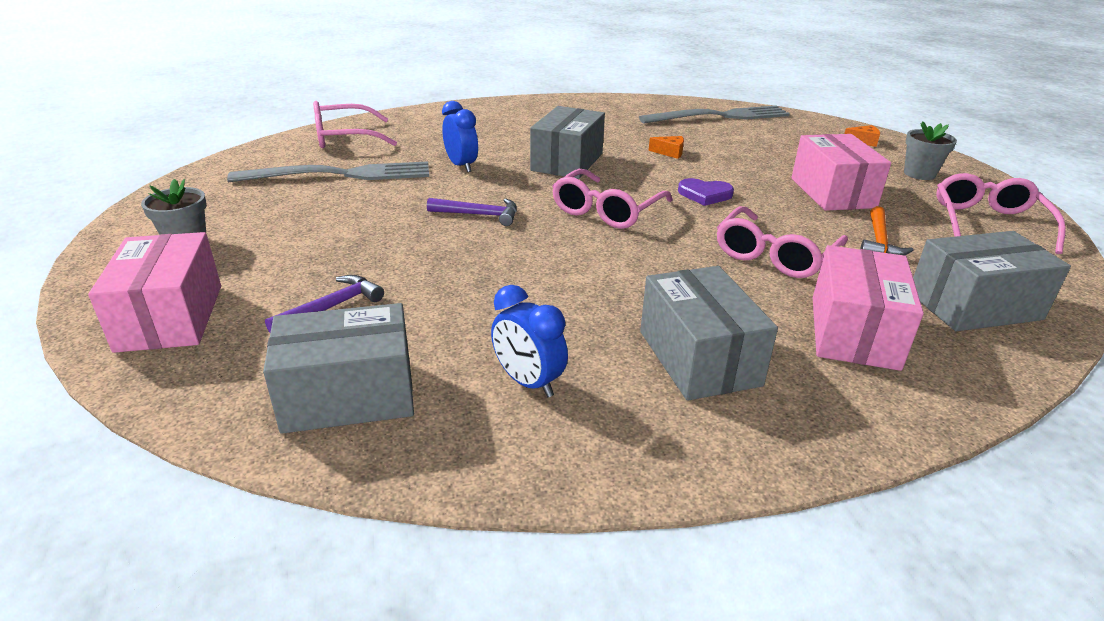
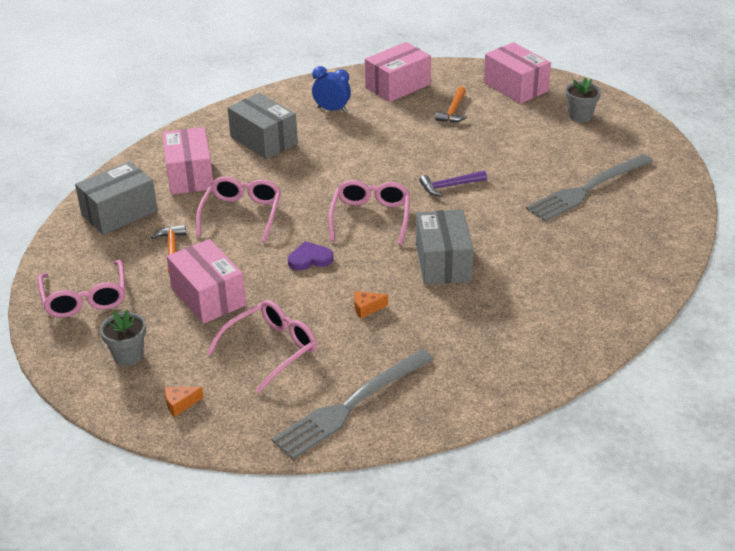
camera: 155 degrees right, 5 degrees up
(332, 307) = (453, 111): purple hammer -> orange hammer
(345, 137) = (653, 229): pink glasses -> pink glasses (270, 350)
(348, 395) = (397, 86): grey box -> pink box
(461, 166) = (518, 228): blue clock -> none

